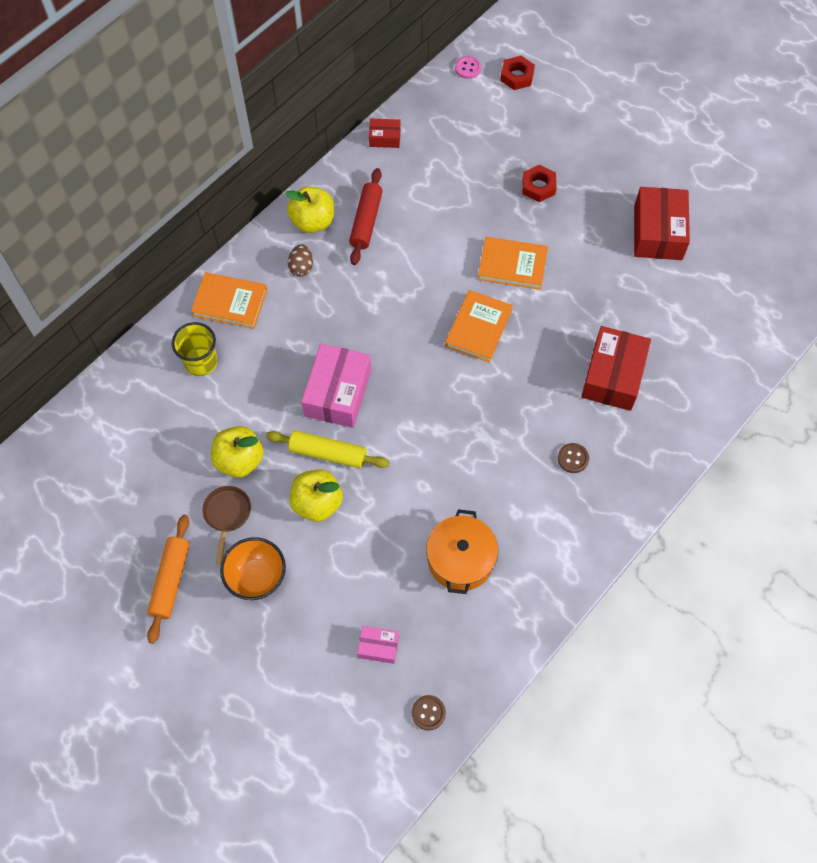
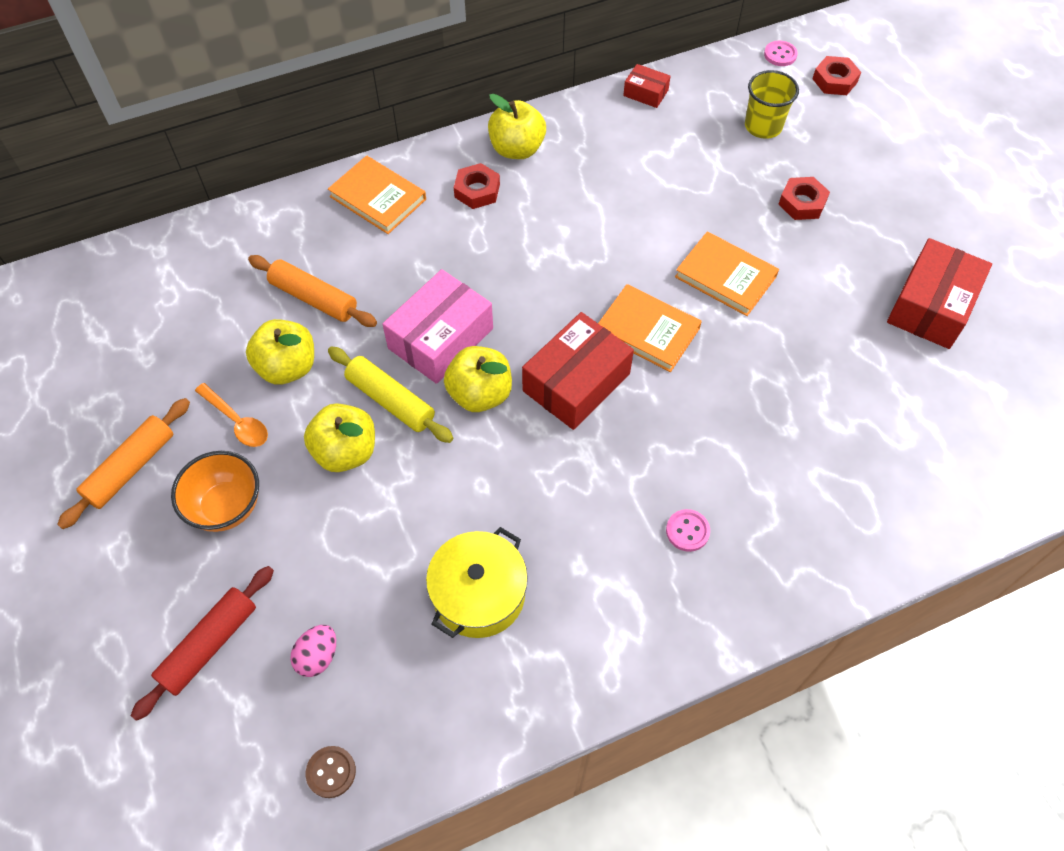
camera: 25 degrees right, 5 degrees down
(201, 362) = (309, 247): yellow cup -> yellow cup (763, 126)
(227, 515) = (237, 421): brown pan -> orange spoon
(228, 401) = (313, 298): none -> orange rolling pin
(301, 267) = (477, 190): brown egg -> red nut
(366, 221) = (577, 169): red rolling pin -> red rolling pin (209, 645)
(378, 647) = (318, 656): pink box -> pink egg
(387, 422) = (480, 394): none -> yellow apple
(460, 559) = (479, 594): orange pot -> yellow pot
(478, 328) = (647, 331): orange book -> orange book turned 75 degrees clockwise
(573, 458) = (687, 531): brown button -> pink button
(613, 376) = (790, 452): red box -> red box (576, 382)

